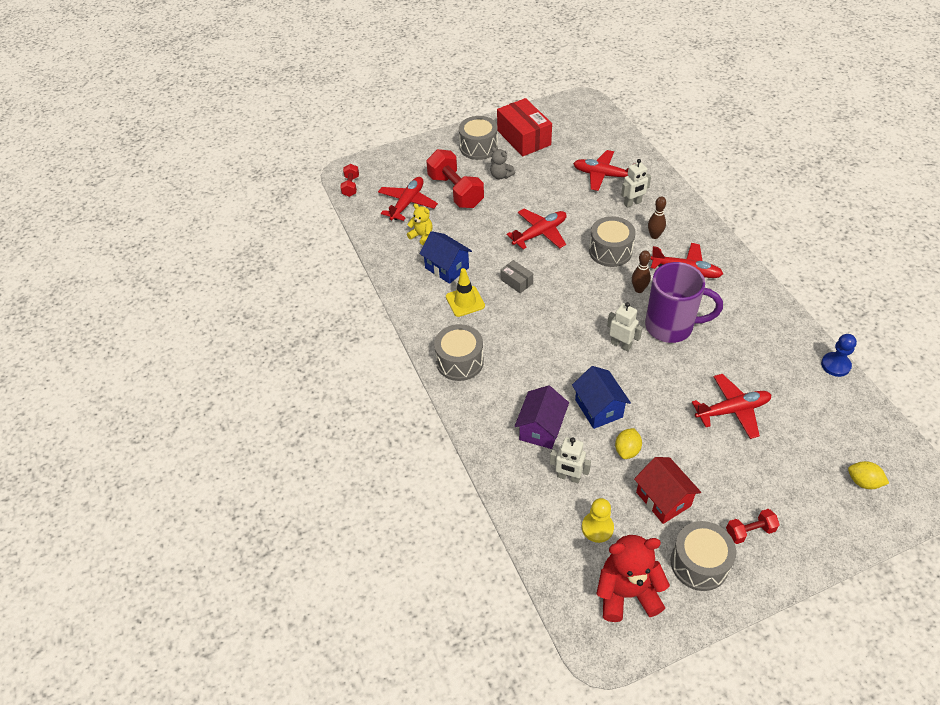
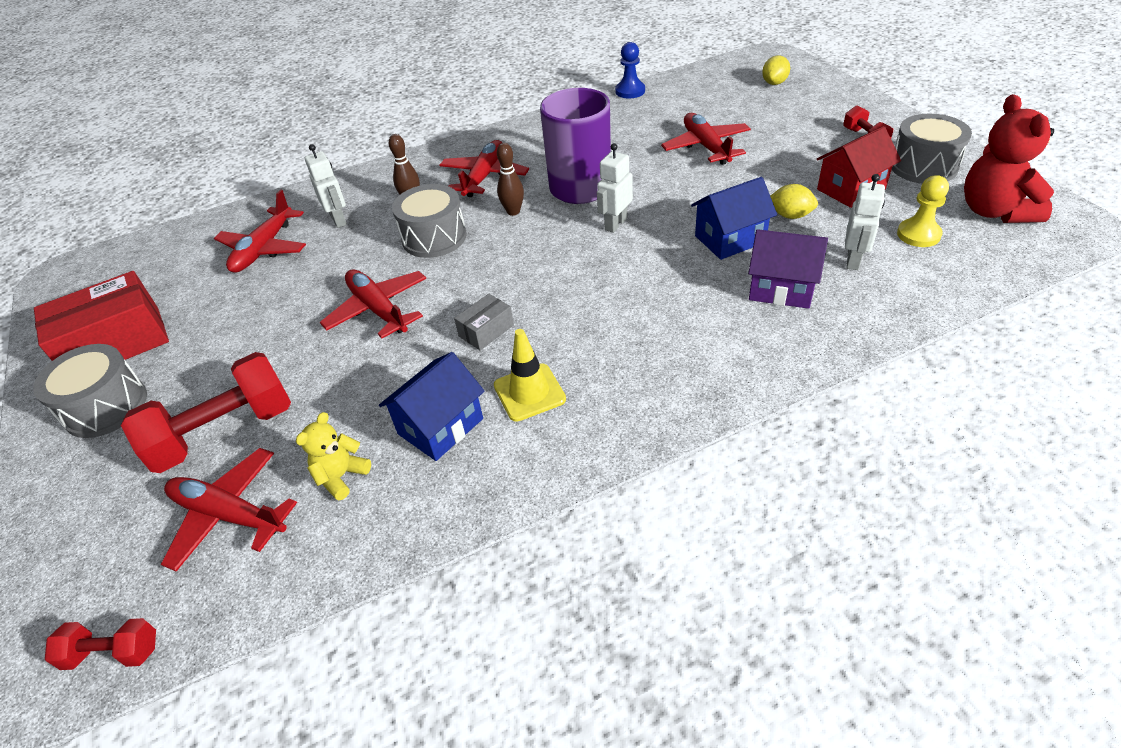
camera: 90 degrees left, 5 degrees down
(460, 361) = (670, 388): grey drum -> none
(501, 175) = (208, 368): grey teddy bear -> none

